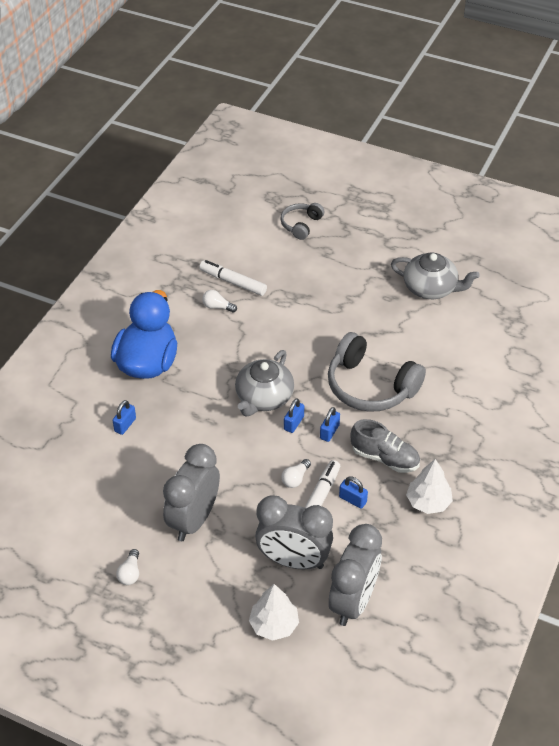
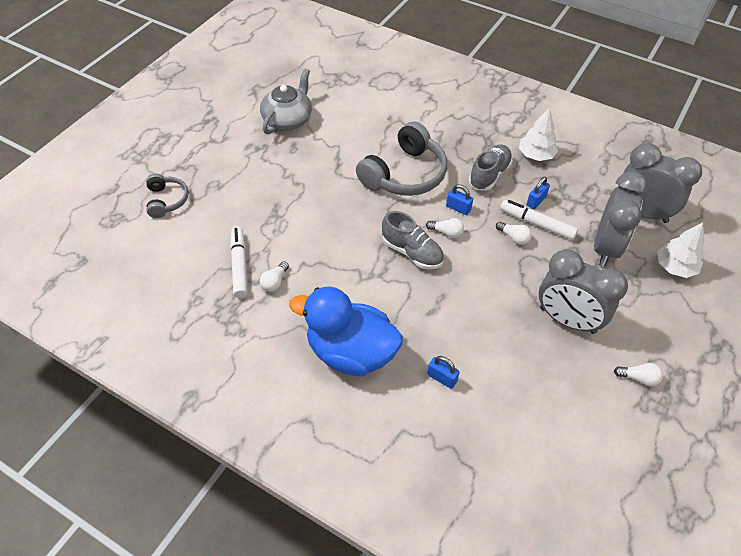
camera: 85 degrees left, 5 degrees up
(233, 282) = (239, 265): white marker -> white marker turned 135 degrees clockwise
(264, 398) = (412, 252): grey teapot -> grey shoe
(294, 423) = (446, 232): blue padlock -> white light bulb
(301, 225) = (166, 200): grey headphones -> grey headphones turned 135 degrees counterclockwise

